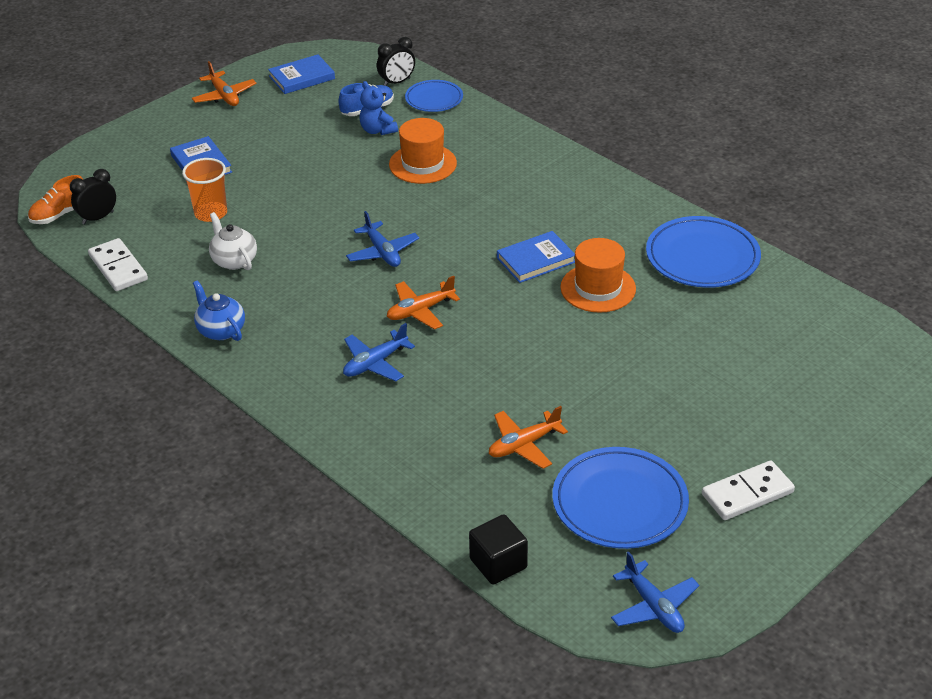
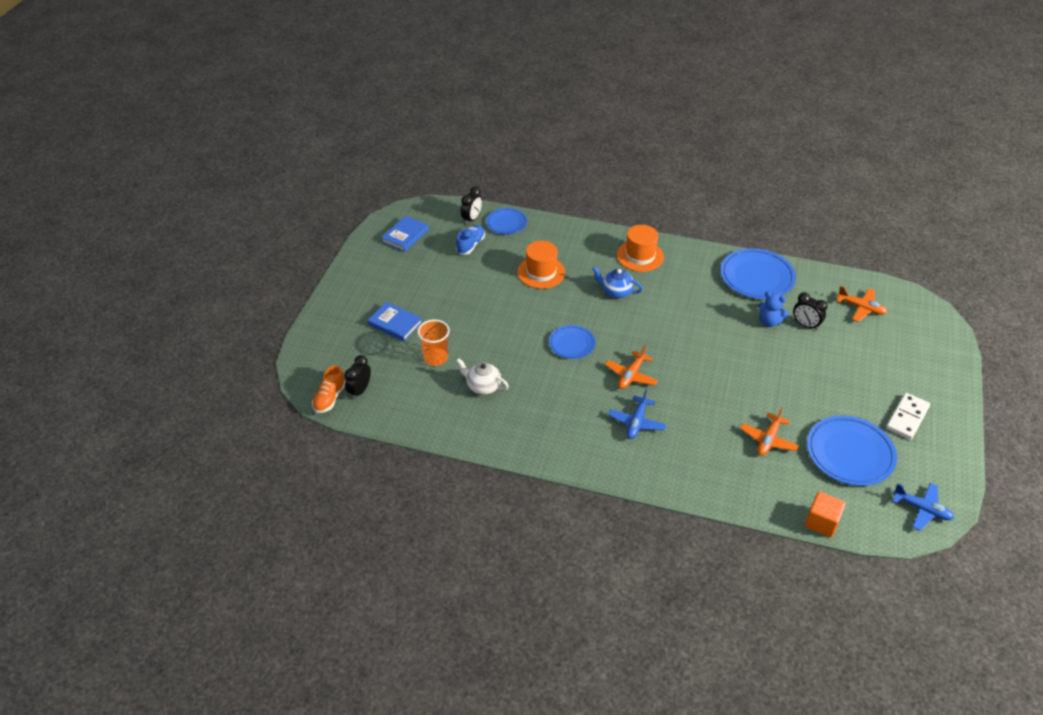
camera: 30 degrees left, 5 degrees up
(118, 268) = (409, 422): white domino -> none
(220, 330) = (520, 439): blue teapot -> blue teapot (616, 291)
(224, 96) = (364, 267): orange plane -> orange plane (861, 308)
(377, 130) = (491, 258): blue teddy bear -> blue teddy bear (769, 322)
(382, 252) = (572, 344): blue plane -> blue plate
(498, 563) = (821, 522): black cube -> orange cube
(536, 260) = (667, 314): blue book -> none
(598, 288) = (718, 319): orange hat -> orange hat (640, 256)
(714, 334) = (805, 325): none -> black clock

